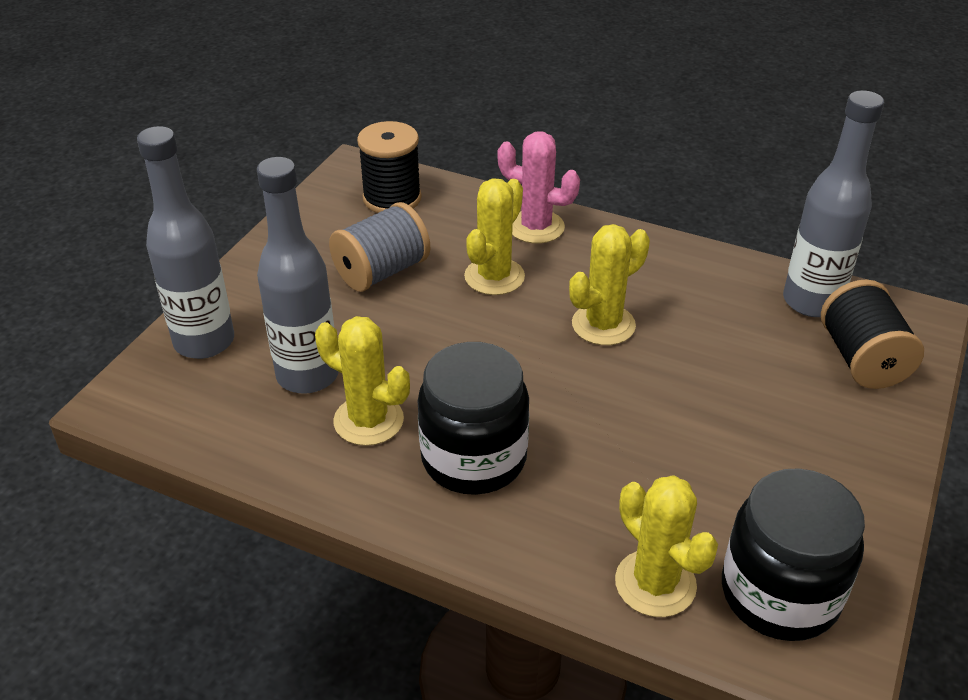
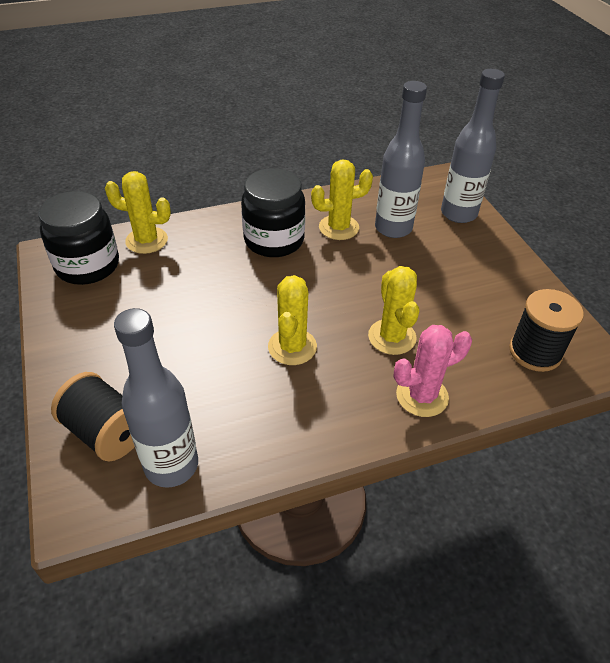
camera: 135 degrees right, 5 degrees up
(381, 272) = (451, 297): grey spool -> none

